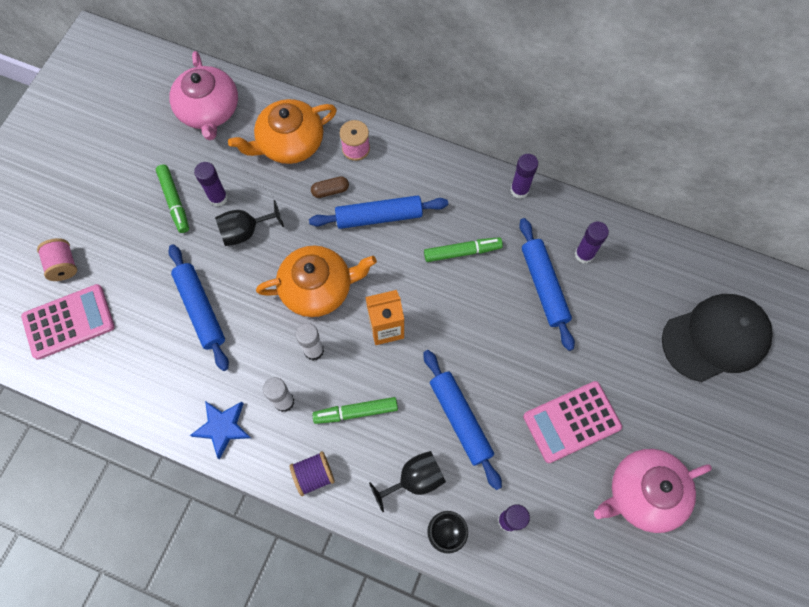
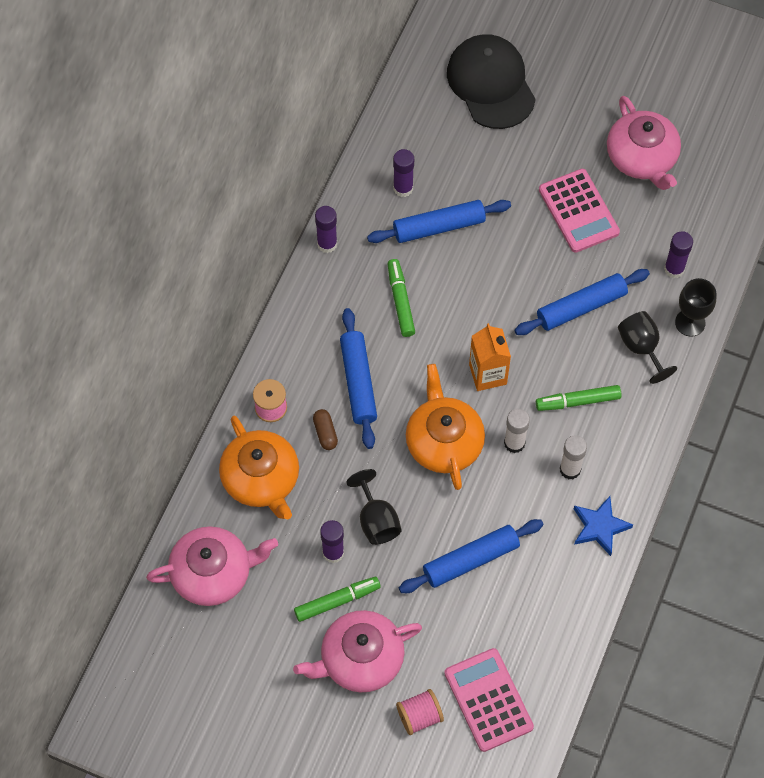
camera: 90 degrees left, 5 degrees down
(121, 219) = (360, 659): none -> pink teapot
(314, 475) = (642, 438): purple spool -> none
(356, 412) = (578, 401): green marker -> green marker turned 90 degrees clockwise

